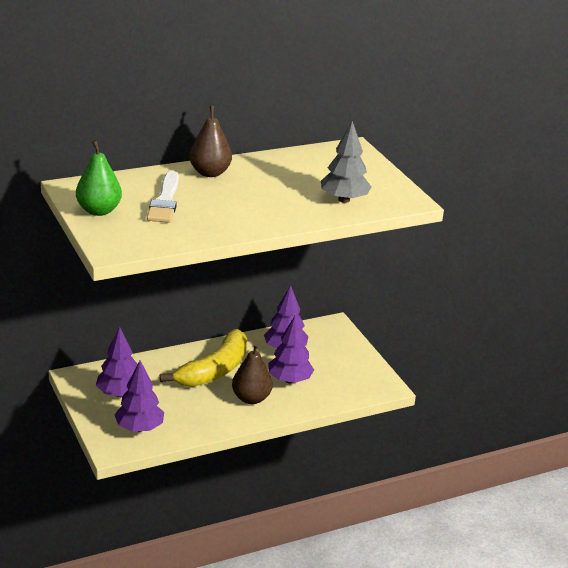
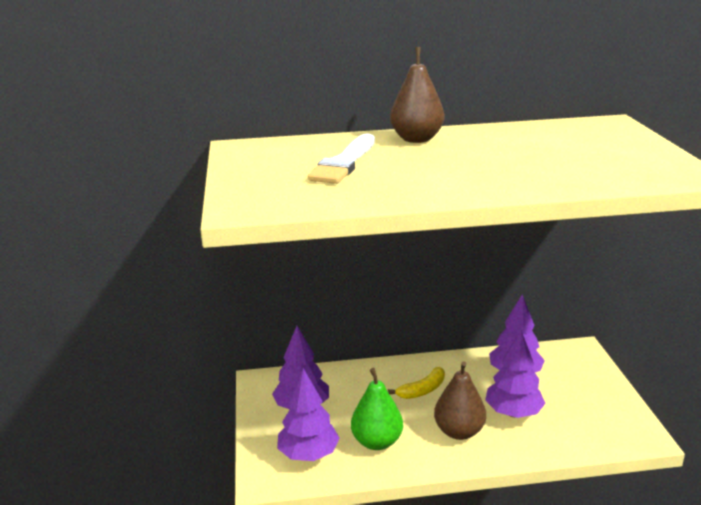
camera: 20 degrees right, 5 degrees down
(99, 211) = (255, 169): green pear -> green pear (377, 442)
(214, 370) = (422, 390): yellow banana -> yellow banana, size x0.49
(344, 200) = (590, 170): grey tree -> none

